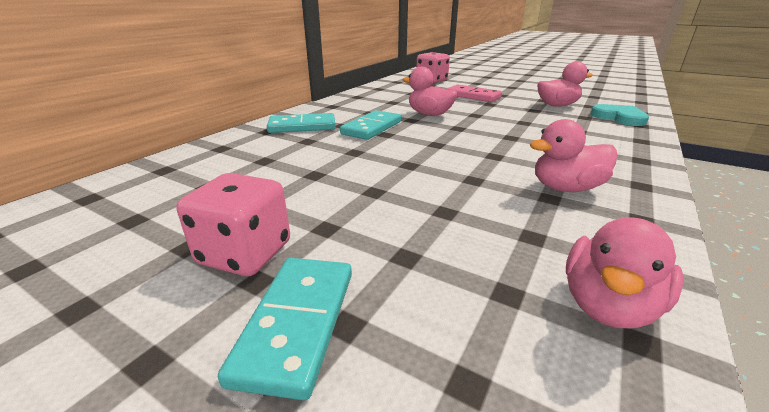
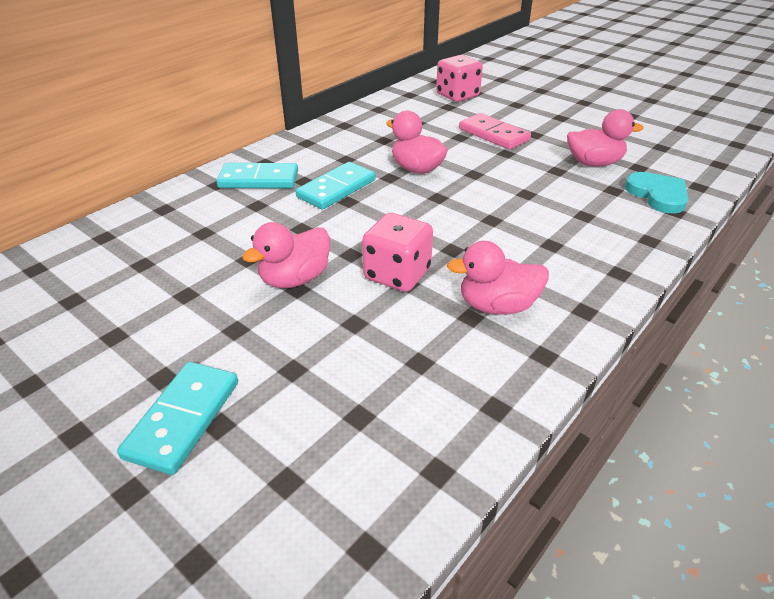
camera: 10 degrees right, 10 degrees up
(245, 253) = (159, 349): pink dice -> pink dice (397, 274)
(607, 305) = (434, 438): pink duck -> pink duck (295, 279)

